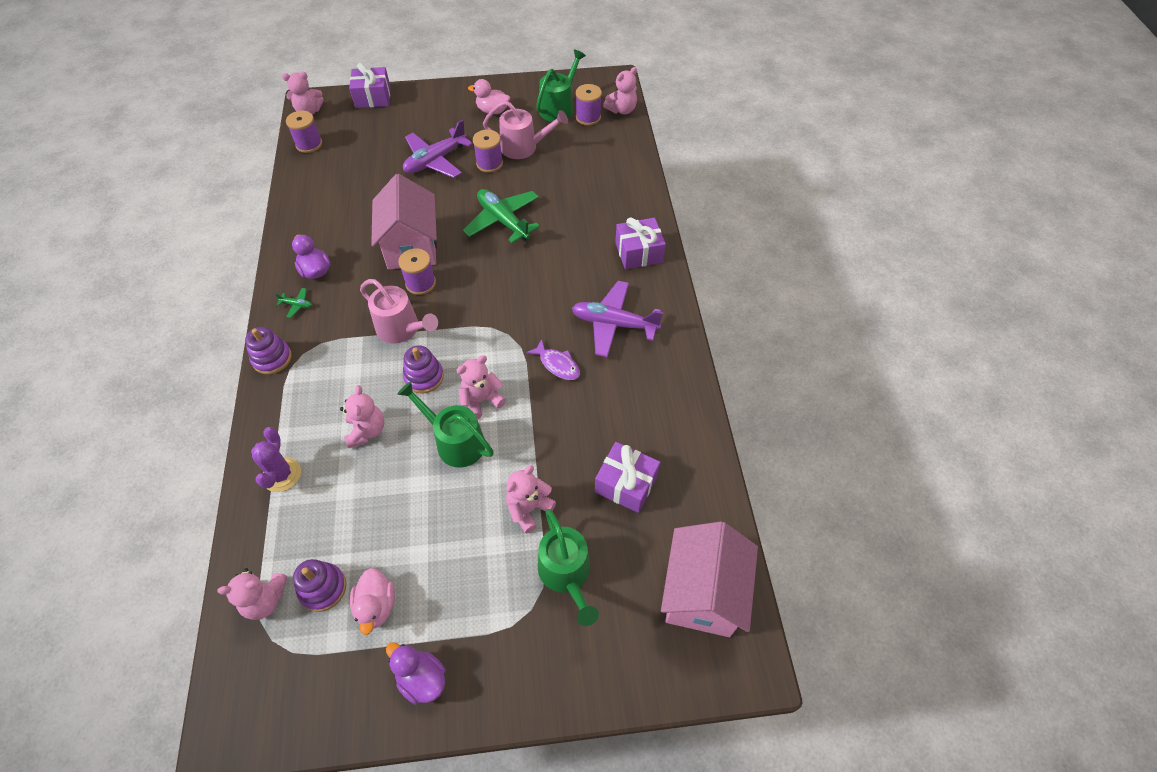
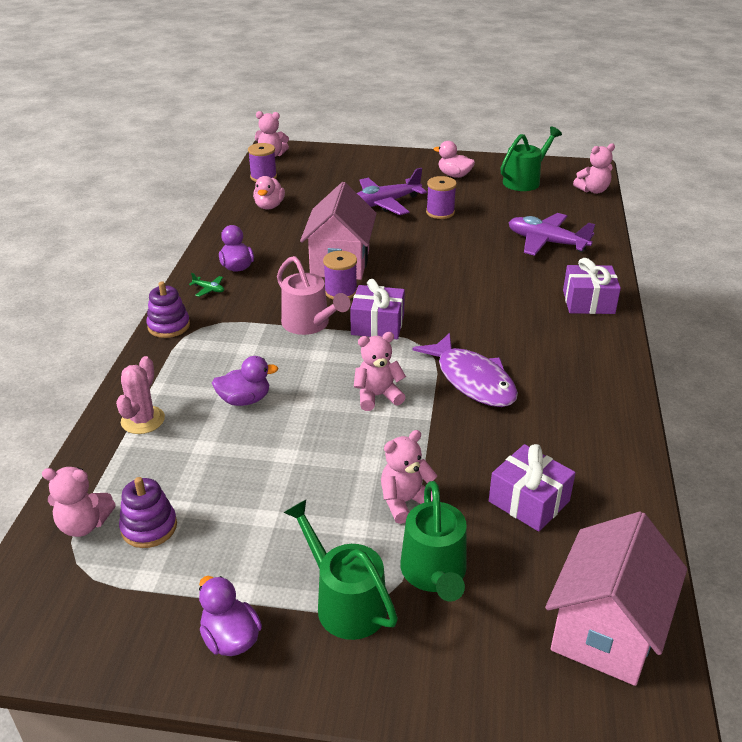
camera: 15 degrees right, 20 degrees down
(281, 474) = (143, 420): purple cactus -> pink cactus
(367, 431) = (244, 400): pink teddy bear -> purple duck
(373, 97) = (336, 152): purple gift -> purple gift (377, 325)
(376, 606) = (202, 556): pink duck -> pink duck (269, 206)
(424, 377) = (320, 366): purple stacking toy -> none
(455, 441) = (337, 426): green watering can -> green watering can (345, 602)
(503, 221) = (442, 256): green plane -> none
(524, 147) = (480, 205): pink watering can -> none
(557, 364) = (472, 380): purple fish -> purple fish, size x1.83
(588, 117) = (554, 191): purple spool -> none
(614, 324) = (546, 356): purple plane -> purple plane (546, 242)

